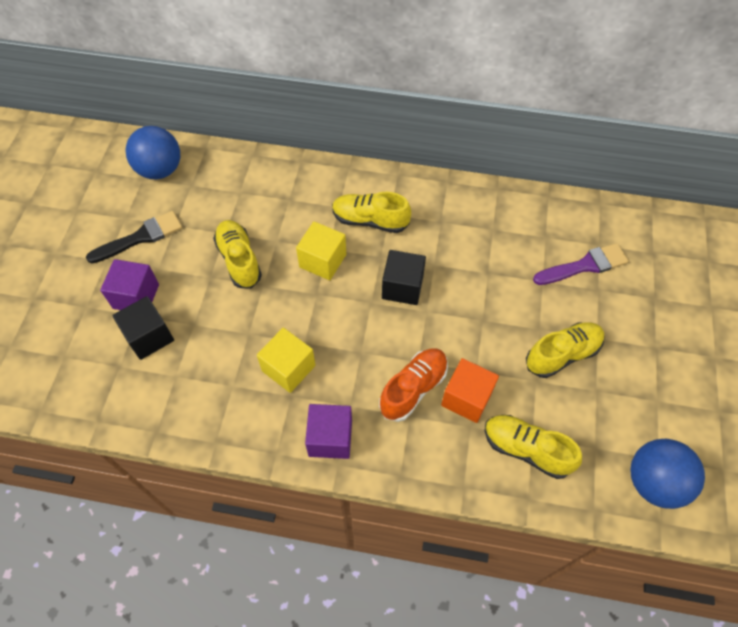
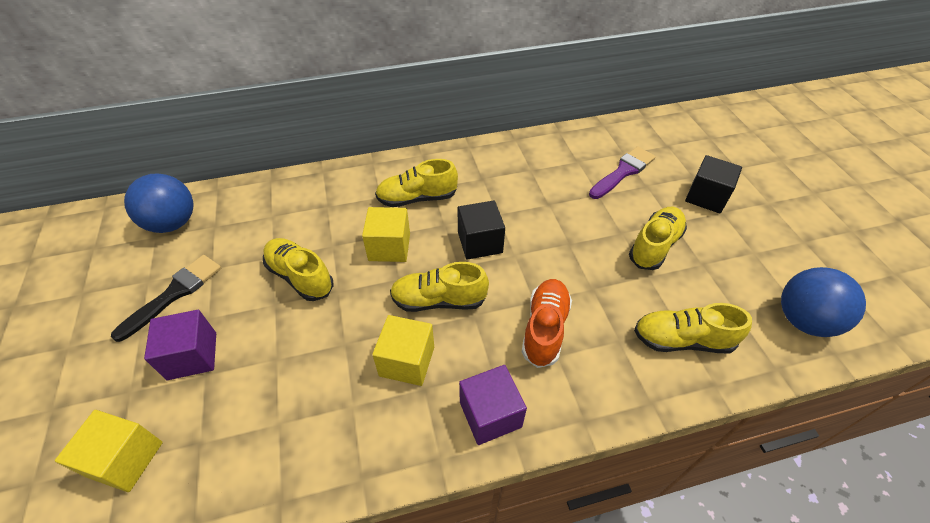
camera: 25 degrees left, 10 degrees down
(69, 356) = (125, 459): none -> yellow cube
(149, 336) = (226, 393): black cube -> black cube (706, 197)
(339, 327) = (439, 300): none -> yellow shoe
(466, 398) = (599, 316): orange cube -> none

